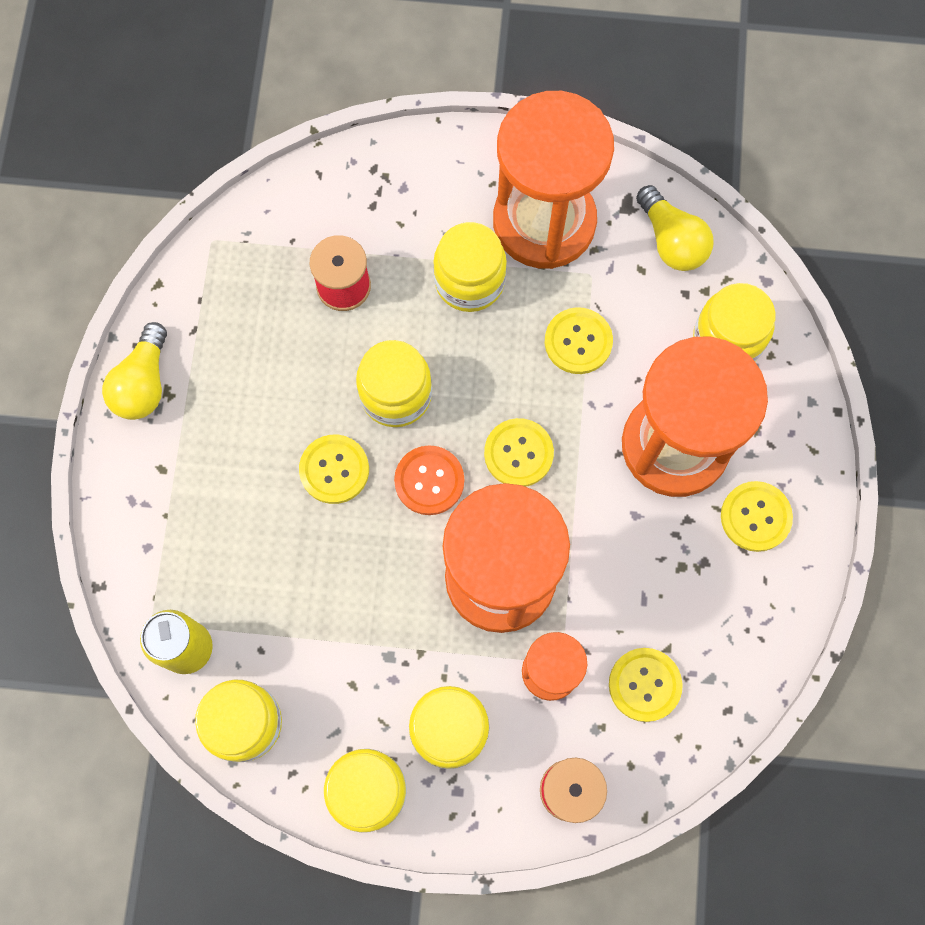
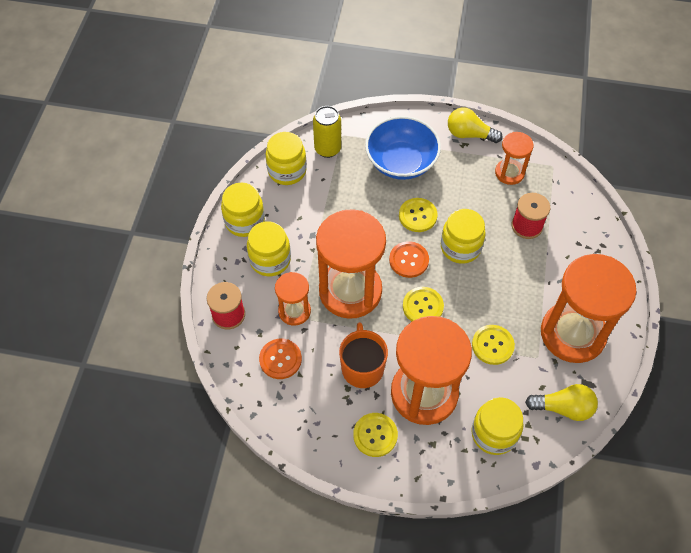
camera: 95 degrees right, 15 degrees down
(213, 505) = (401, 162): none -> blue bowl
(231, 313) = (509, 173): none -> orange hourglass
(469, 281) = (531, 289): yellow jar -> none
(643, 545) = (362, 367): none -> orange mug
(644, 685) = (280, 359): yellow button -> orange button
(671, 240) = (563, 408): yellow light bulb -> yellow light bulb turned 150 degrees counterclockwise

